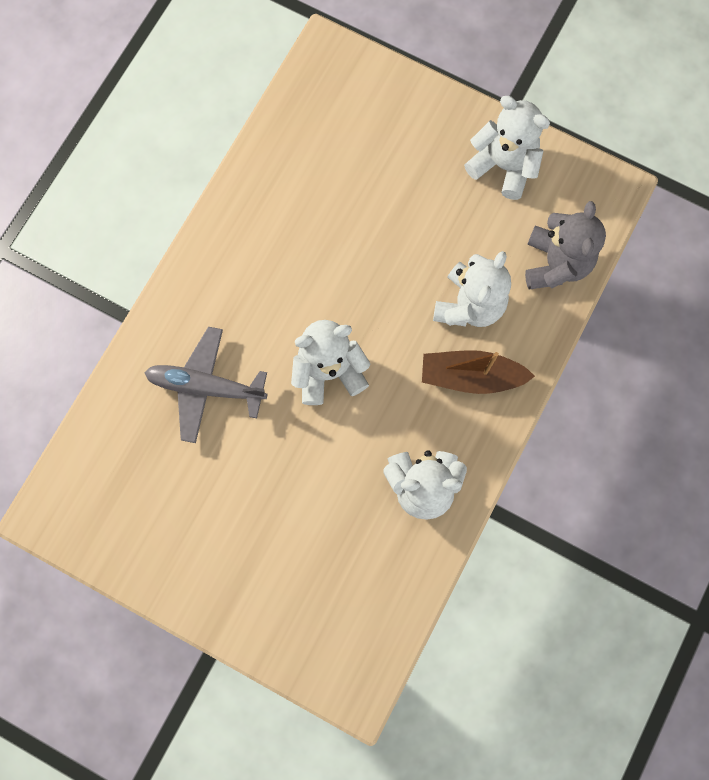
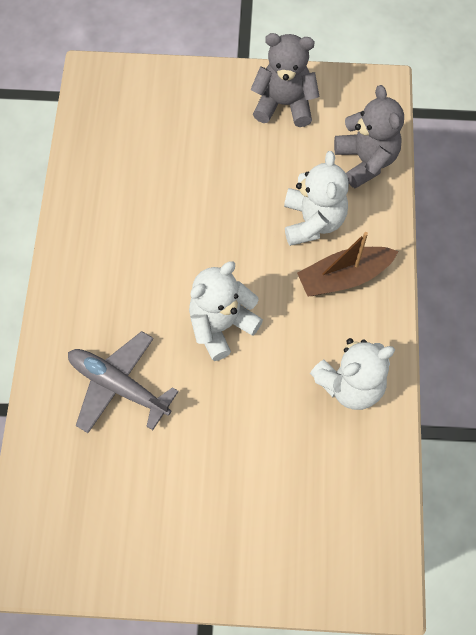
camera: 25 degrees left, 10 degrees down
(206, 387) = (118, 385): grey plane -> grey plane turned 45 degrees clockwise
(503, 166) = (284, 104): white teddy bear -> grey teddy bear

